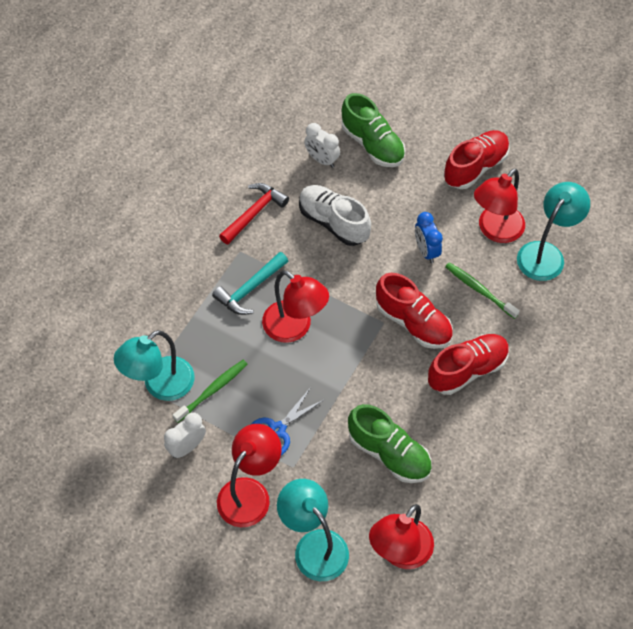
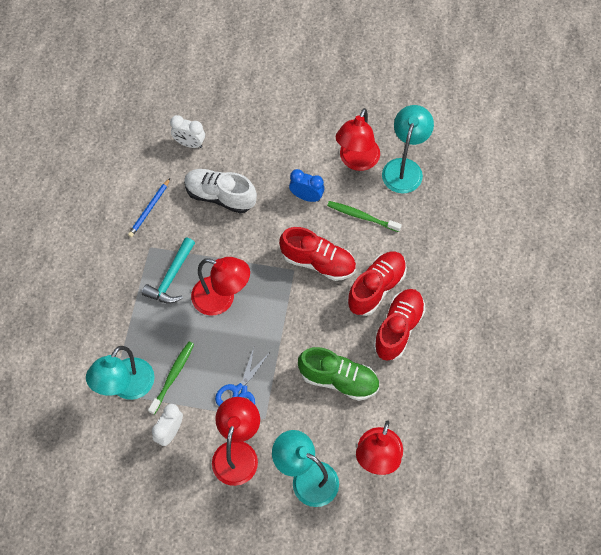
camera: 20 degrees left, 5 degrees up
(254, 213) = (149, 209): red hammer -> blue pencil
(372, 144) = (228, 117): green shoe -> none
(426, 251) = (306, 197): blue clock -> blue clock turned 150 degrees clockwise
(475, 167) = (321, 110): red shoe -> red shoe (398, 329)

